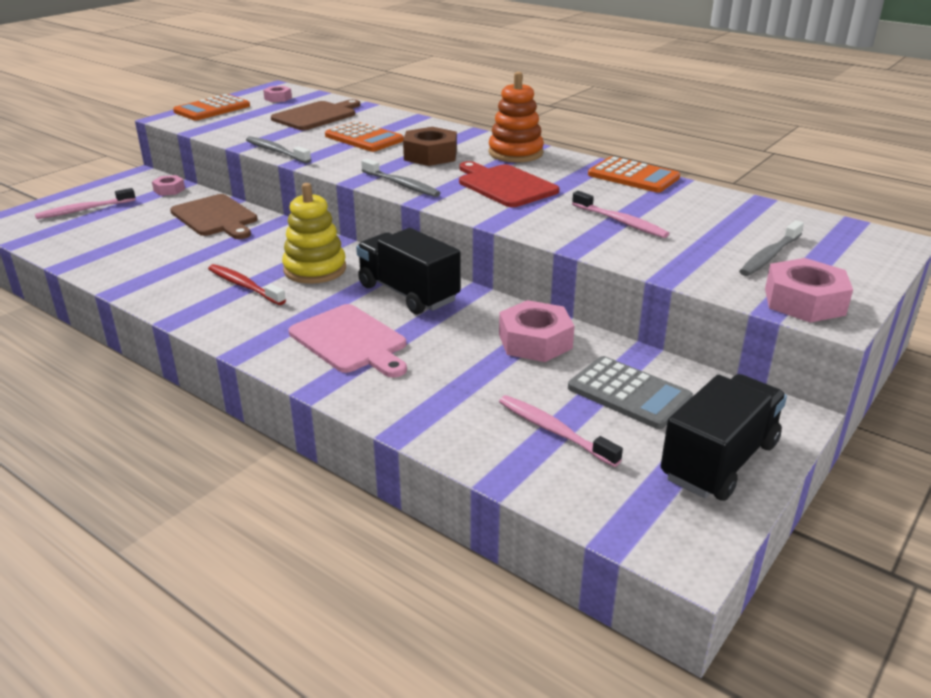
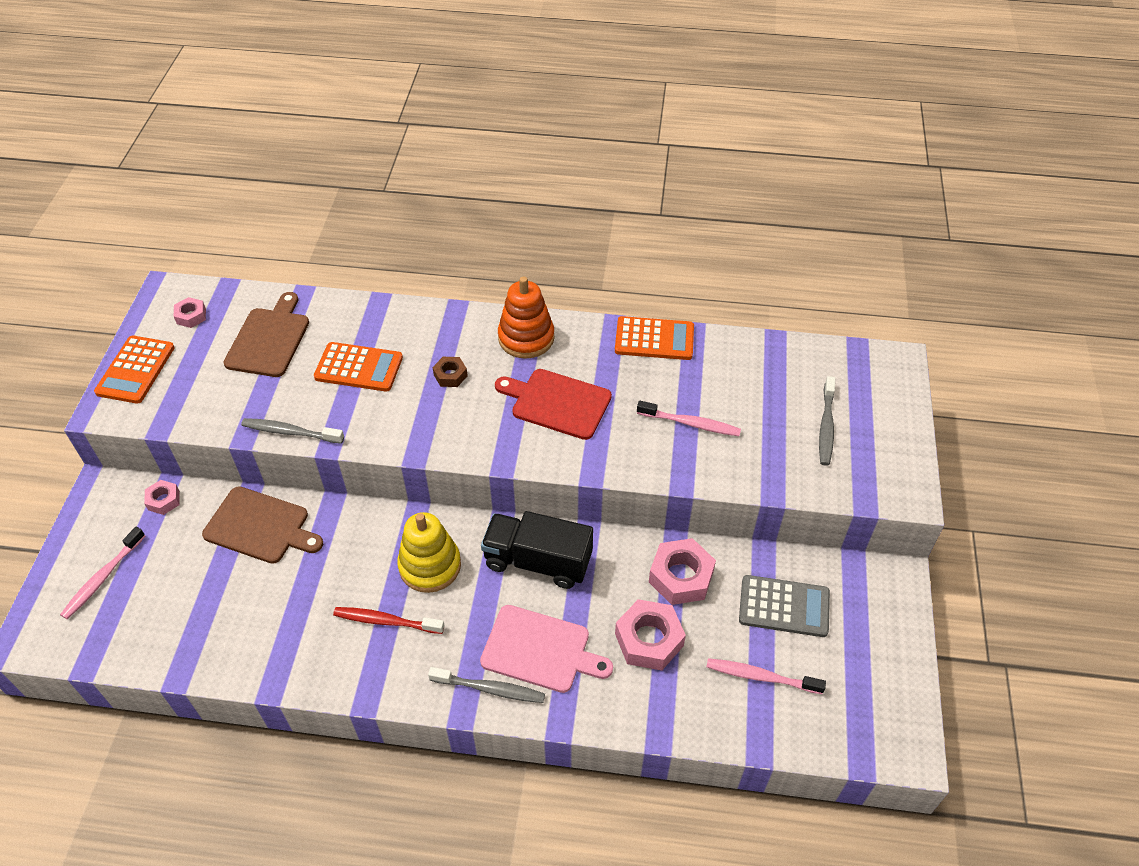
camera: 30 degrees left, 20 degrees up
(401, 185) = (465, 442): grey toothbrush -> grey toothbrush (490, 689)
(430, 155) = (450, 375): brown nut -> brown nut, size x0.55
(719, 461) = (879, 650): black truck -> none
(804, 301) = (880, 481): pink nut -> pink nut (649, 640)

